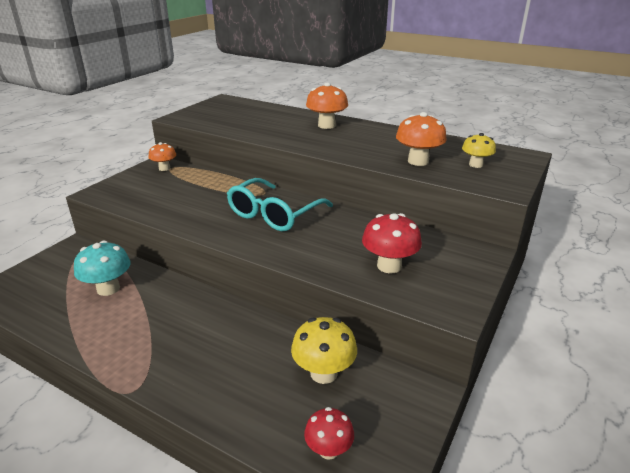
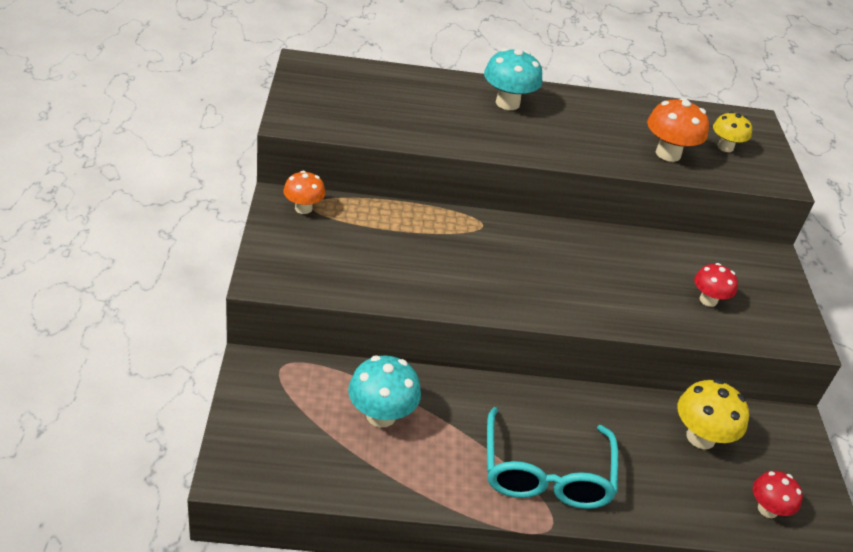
camera: 35 degrees left, 10 degrees up
(274, 214) = (530, 258): turquoise glasses -> turquoise glasses (546, 474)
(326, 125) = (507, 103): orange mushroom -> turquoise mushroom
(389, 266) = (708, 300): red mushroom -> red mushroom, size x0.65

